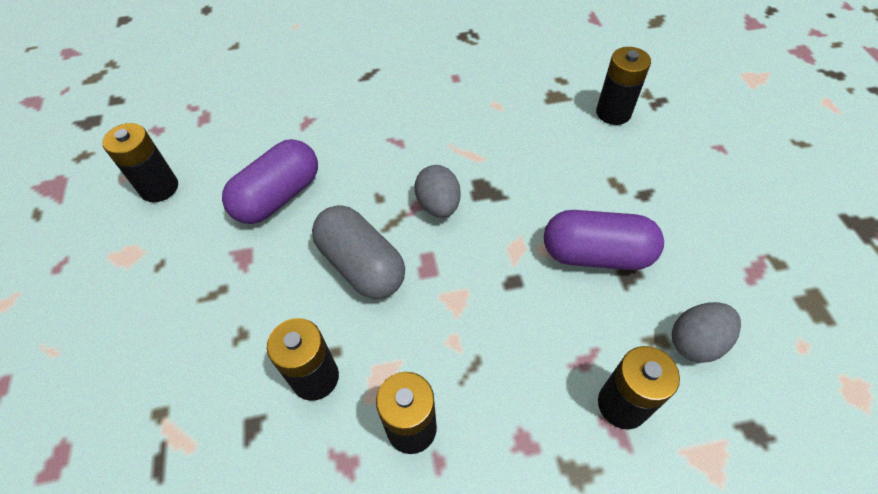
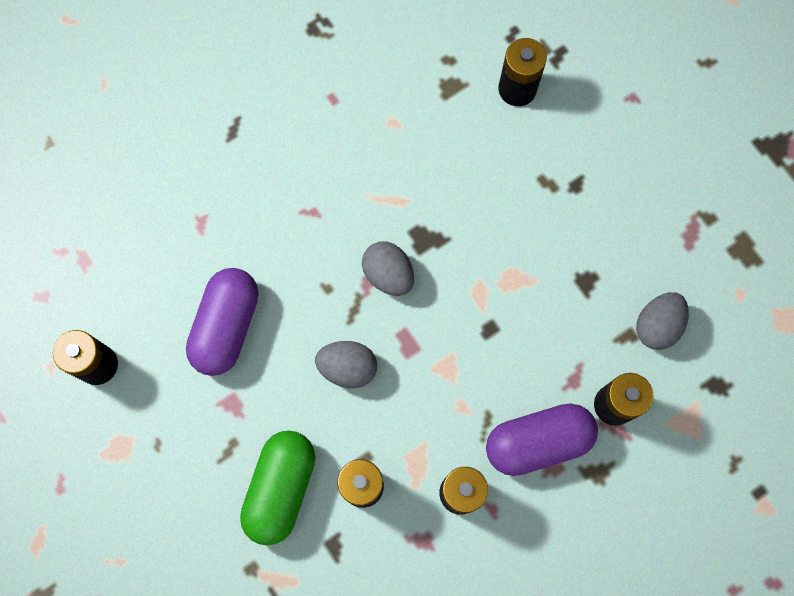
camera: 25 degrees left, 20 degrees up
(237, 346) = (281, 488): none -> green capsule
(361, 265) = (348, 367): grey capsule -> grey egg
(596, 254) = (552, 272): purple capsule -> purple capsule (538, 442)

